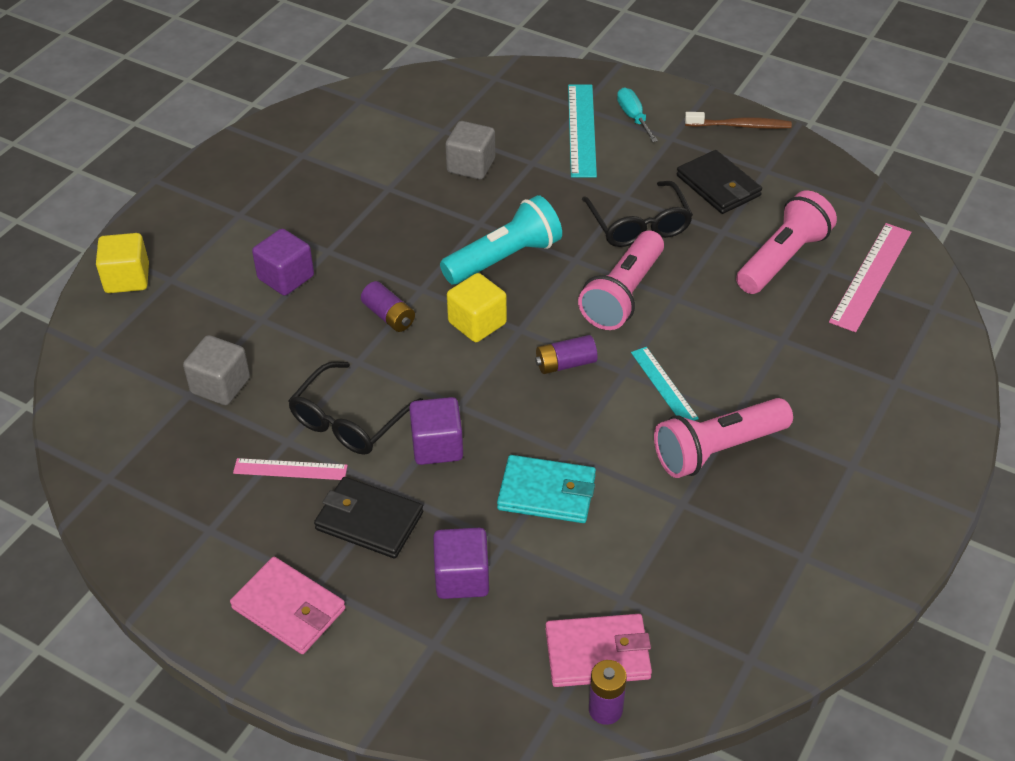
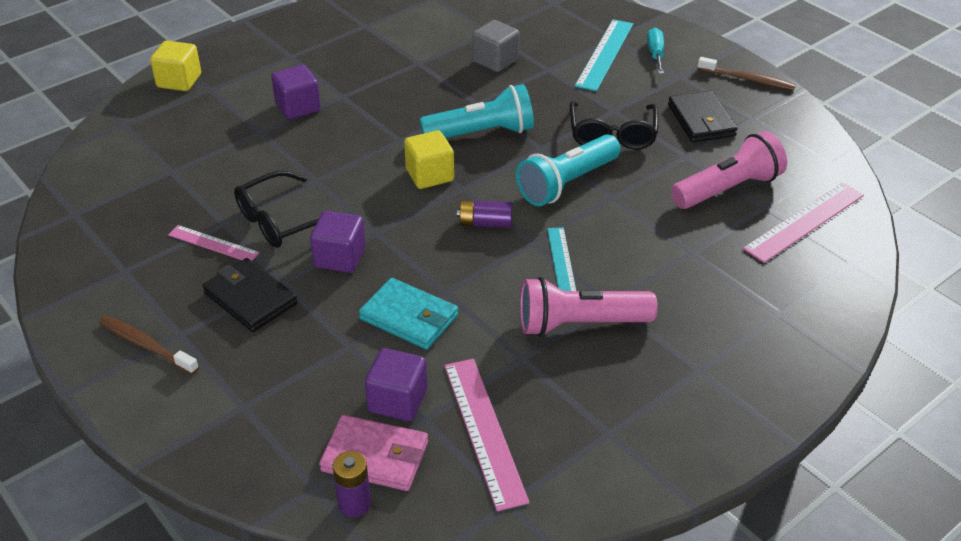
camera: 20 degrees right, 5 degrees down
(220, 385) = (199, 171): grey cube -> none
(289, 609) = (146, 345): pink wallet -> brown toothbrush
(388, 316) = (361, 153): purple battery -> none
(462, 578) = (297, 362): purple cube -> purple cube (398, 400)
(623, 295) = (567, 183): pink flashlight -> turquoise flashlight
(687, 592) = (484, 431): none -> pink ruler

